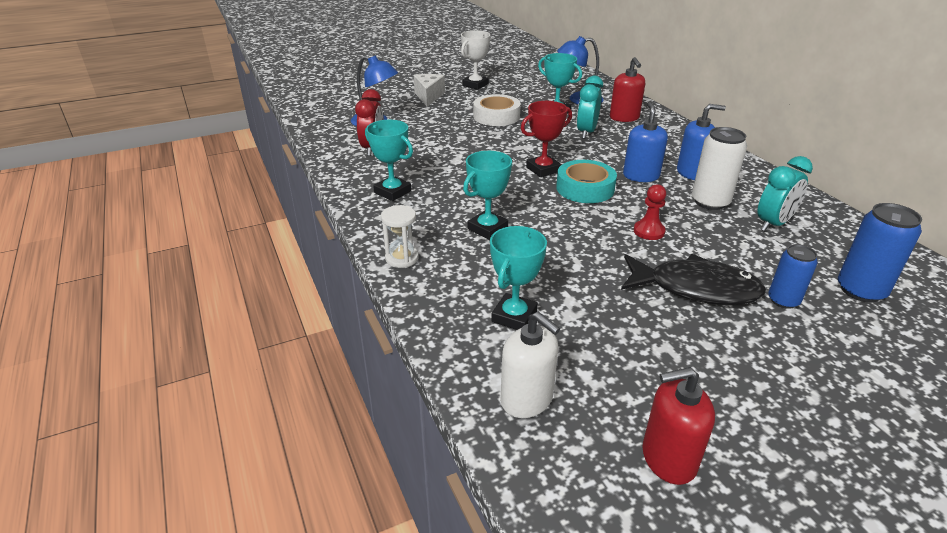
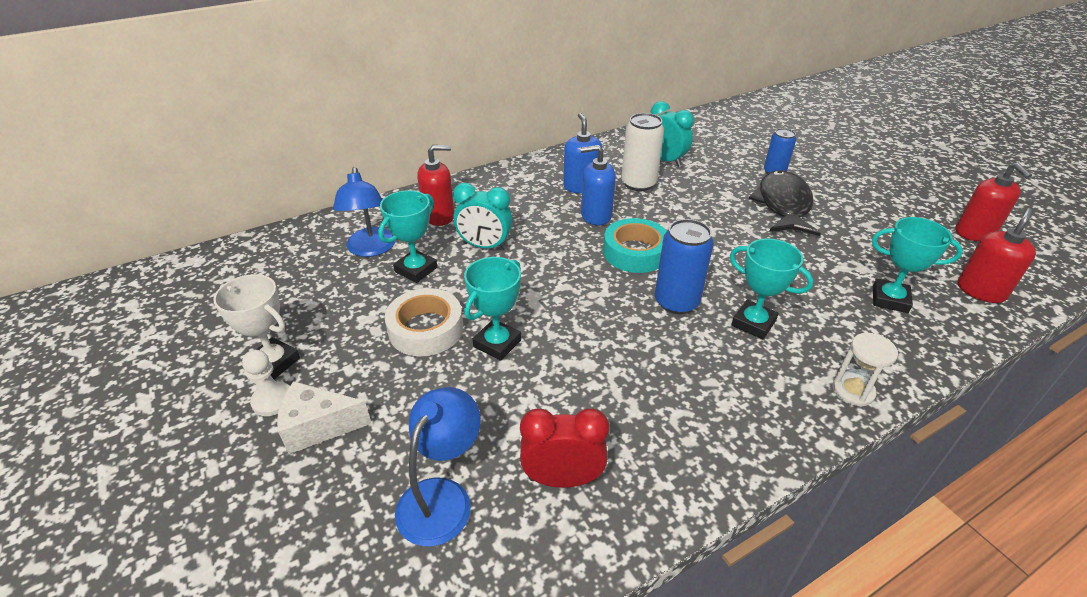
camera: 95 degrees left, 5 degrees up
(392, 192) = (703, 425): turquoise trophy -> turquoise trophy (497, 343)
(449, 87) = (272, 400): none -> white pawn
(527, 399) = (981, 291): white soap dispenser -> red soap dispenser
(543, 169) = (596, 282): red trophy -> none
(649, 231) = (706, 219): red pawn -> none
(860, 290) = (742, 143): blue can -> blue can (676, 302)

